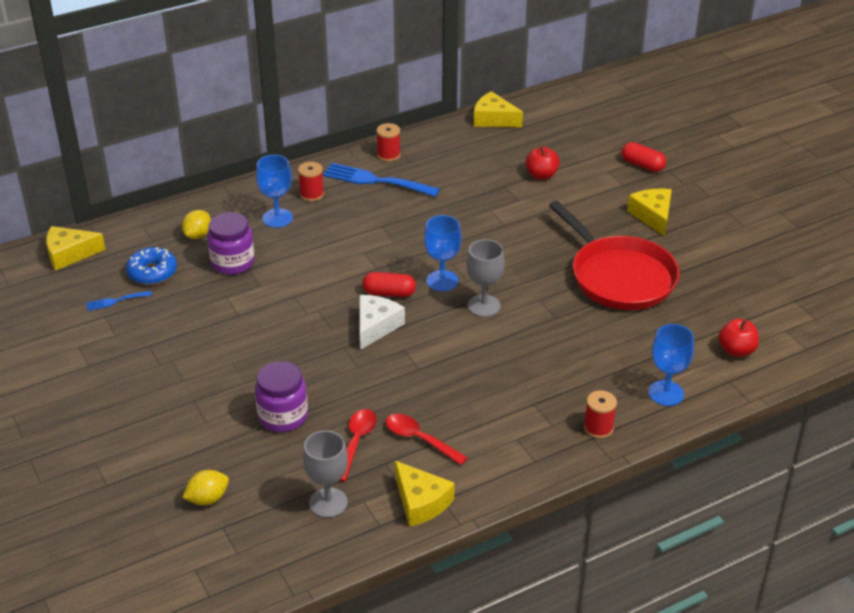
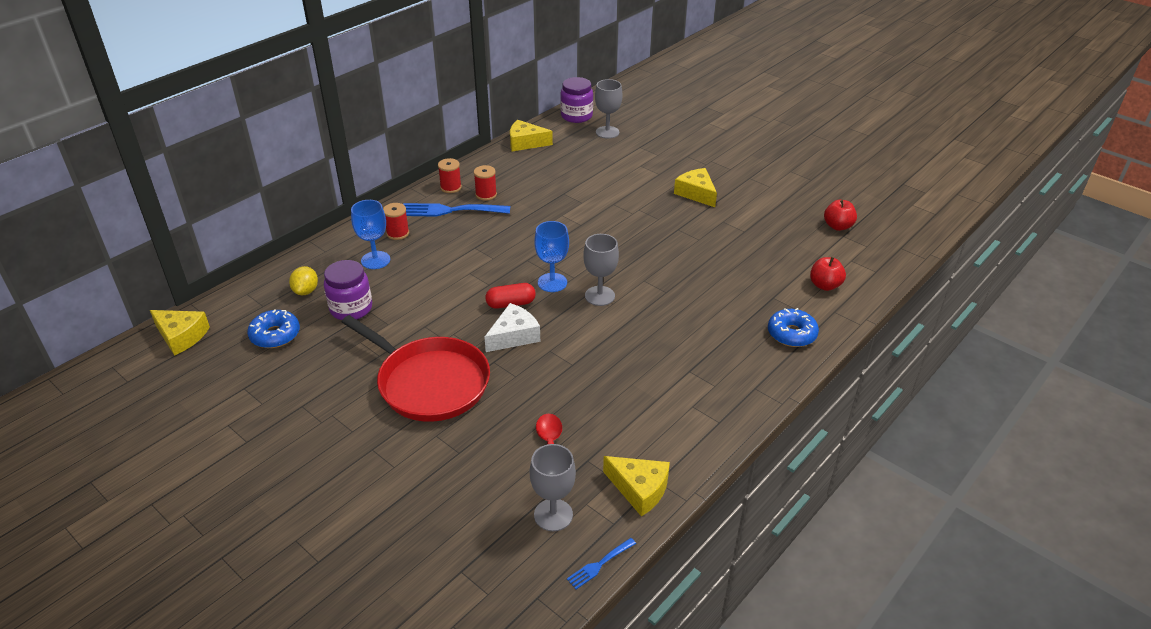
camera: 20 degrees left, 0 degrees up
(69, 254) = (181, 336): yellow cheese -> yellow cheese turned 120 degrees counterclockwise
(116, 301) = (249, 370): blue fork -> blue fork (599, 564)
(207, 499) = (431, 546): yellow lemon -> none
(283, 416) = (468, 441): purple jar -> purple jar (576, 116)
(376, 326) = (514, 336): white cheese -> white cheese turned 45 degrees clockwise
(419, 439) = (607, 429): red spoon -> none
(541, 175) = (589, 179): red apple -> red apple (837, 226)
(591, 124) = (607, 132): none -> grey goblet
(598, 428) = (755, 378): red spool -> red spool (486, 194)
(619, 277) = (698, 247): red pan -> red pan (429, 383)
(642, 165) = (665, 156): red capsule -> none
(666, 393) = (791, 334): blue goblet -> blue donut

